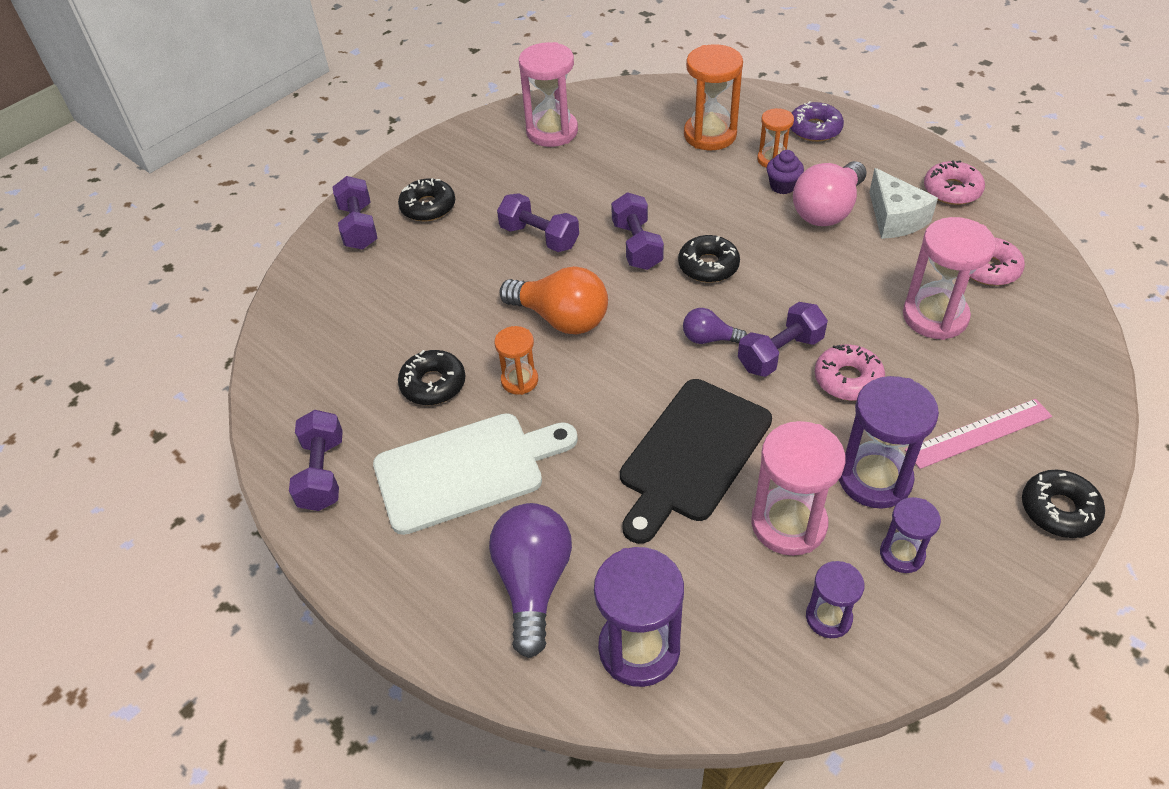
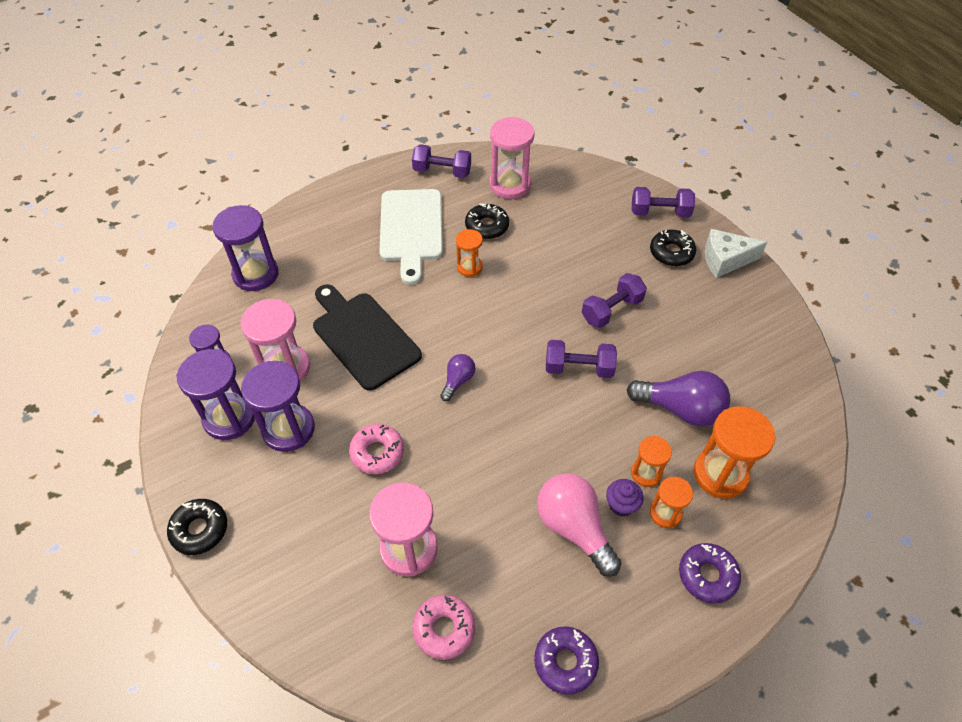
camera: 105 degrees right, 5 degrees up
(533, 583) = (320, 242): purple light bulb -> purple light bulb (681, 409)
(552, 131) = (755, 352): pink hourglass -> pink hourglass (510, 185)
(561, 318) = (517, 301): orange light bulb -> none
(708, 266) = (536, 408): black donut -> none
(738, 177) = (646, 473): none -> orange hourglass
(780, 353) = (423, 420): purple dumbbell -> none
(894, 218) = (542, 582): white cheese -> white cheese (725, 260)
(902, 554) = (229, 418): purple hourglass -> purple hourglass, size x1.76
(952, 190) = (565, 662): pink donut -> purple donut
(978, 433) = (286, 514): pink ruler -> none

